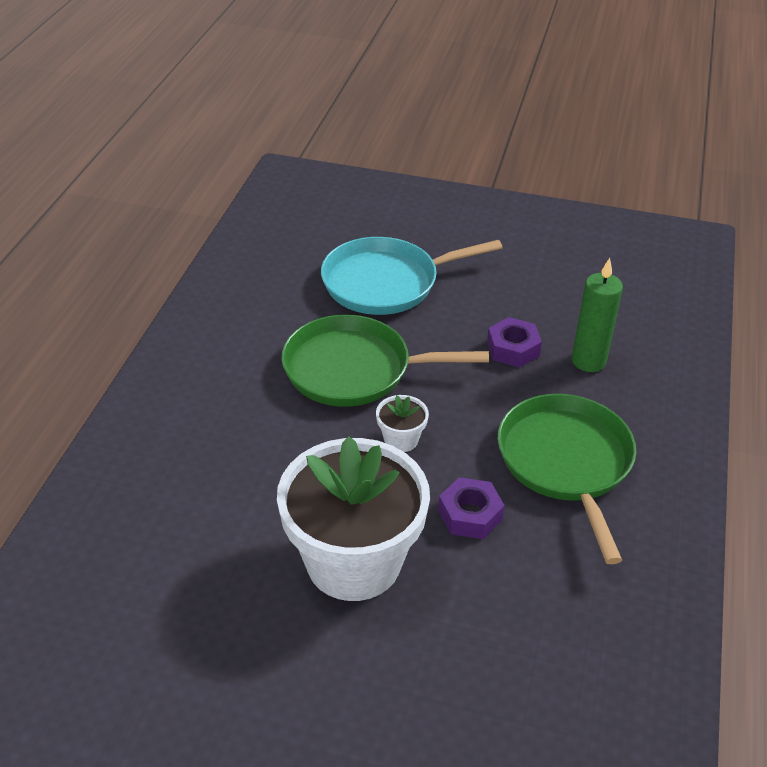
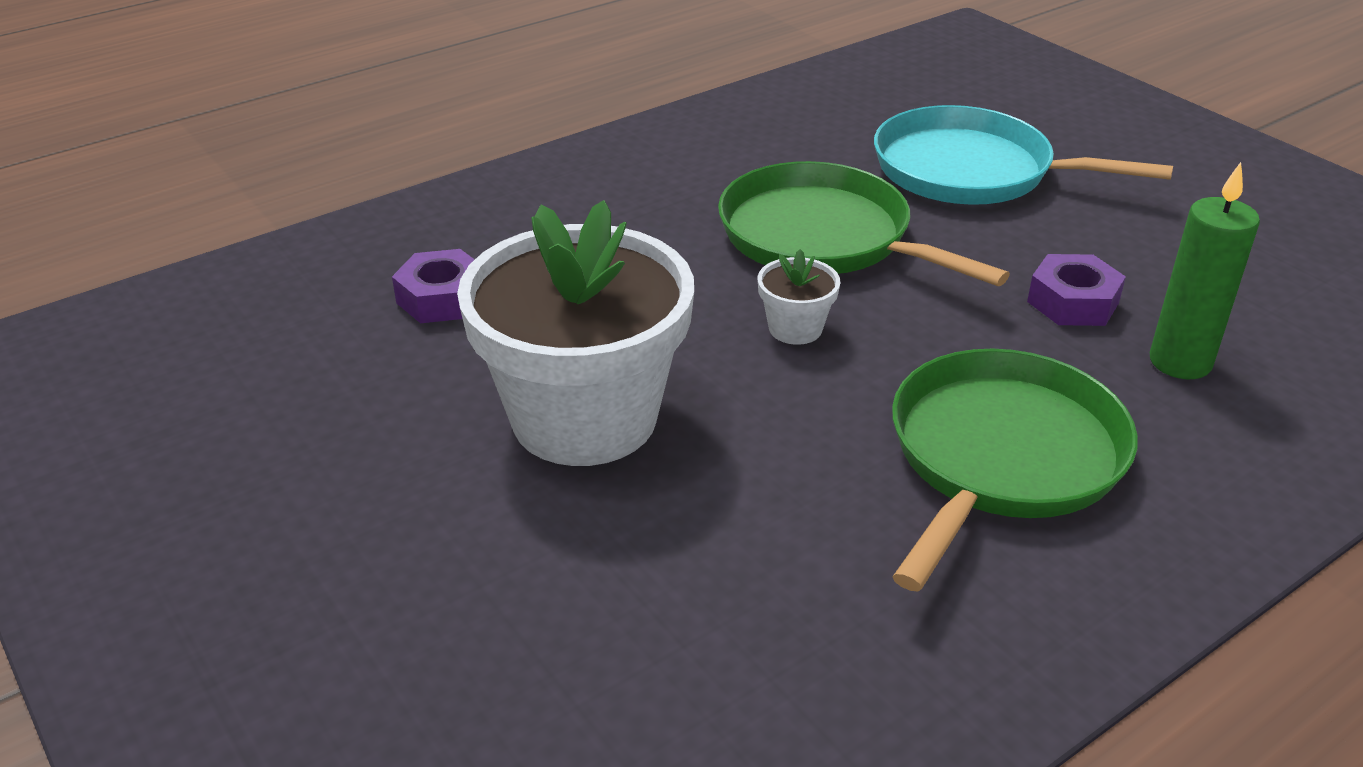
camera: 40 degrees right, 5 degrees down
(470, 515) = (789, 445): purple nut -> purple nut (442, 298)

